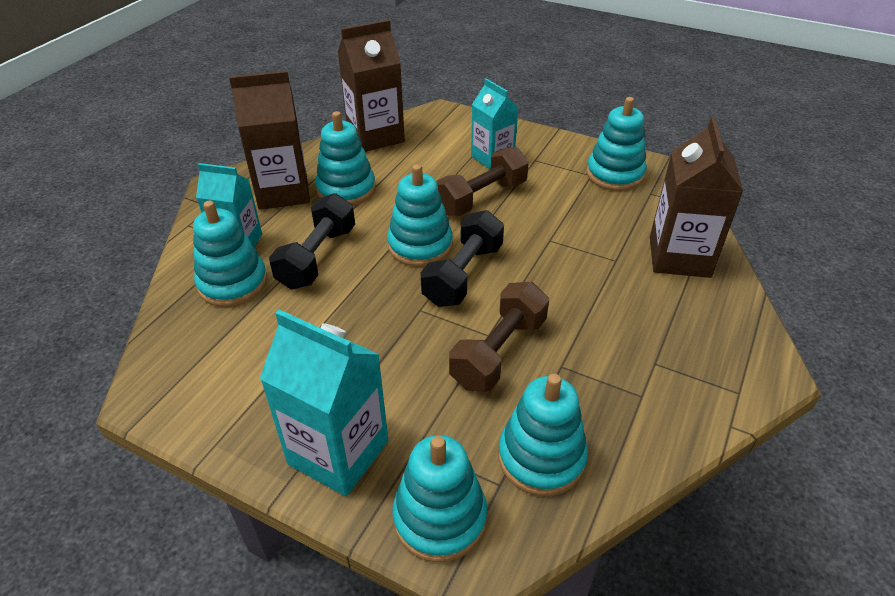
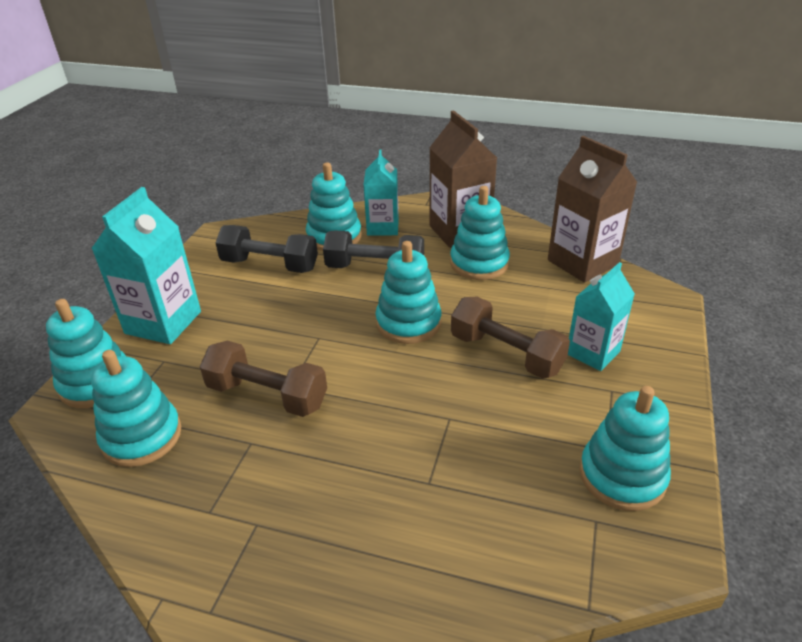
camera: 80 degrees right, 5 degrees down
(463, 275) = (372, 358): black dumbbell -> black dumbbell (270, 265)
(679, 257) = (454, 554): brown carton -> none

